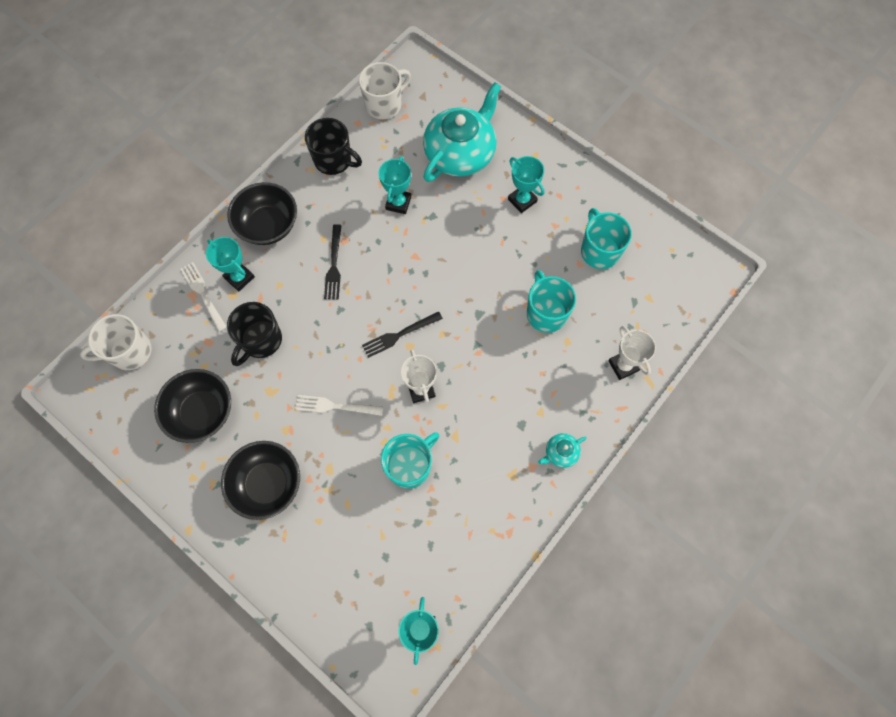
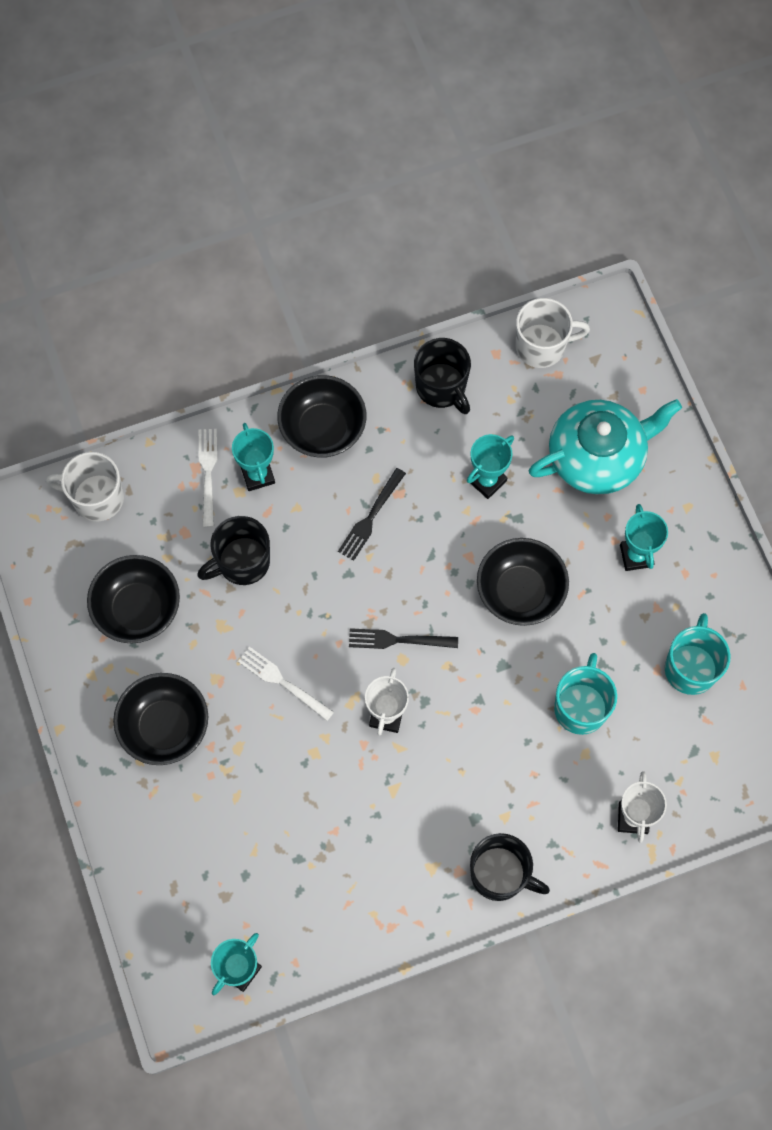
camera: 30 degrees right, 0 degrees up
(410, 466) = (326, 793): turquoise mug -> none
(462, 261) = (520, 592): none -> black bowl
(560, 453) = (499, 874): turquoise teapot -> black mug

